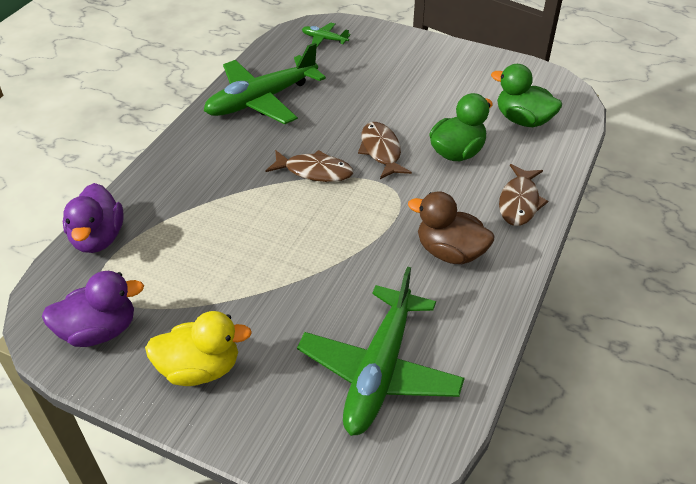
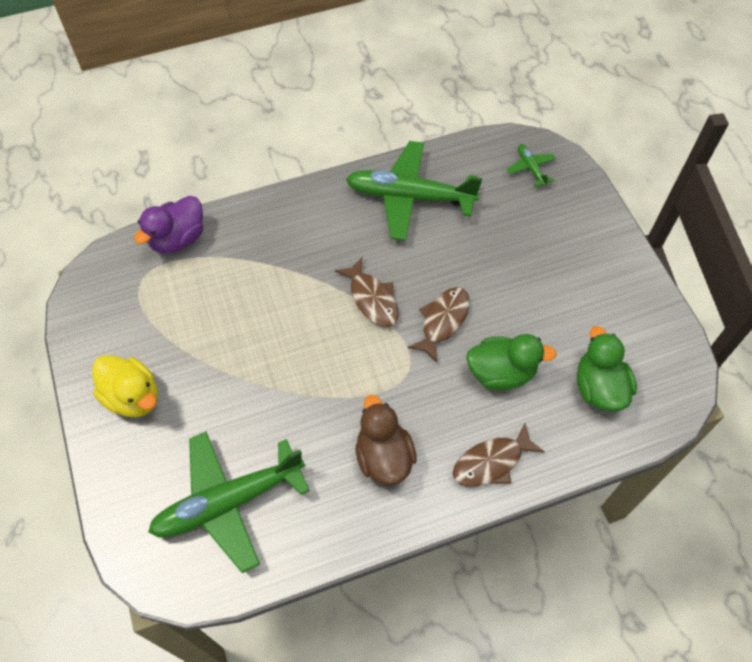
camera: 45 degrees right, 15 degrees up
(99, 331) = (109, 315): purple duck -> none

